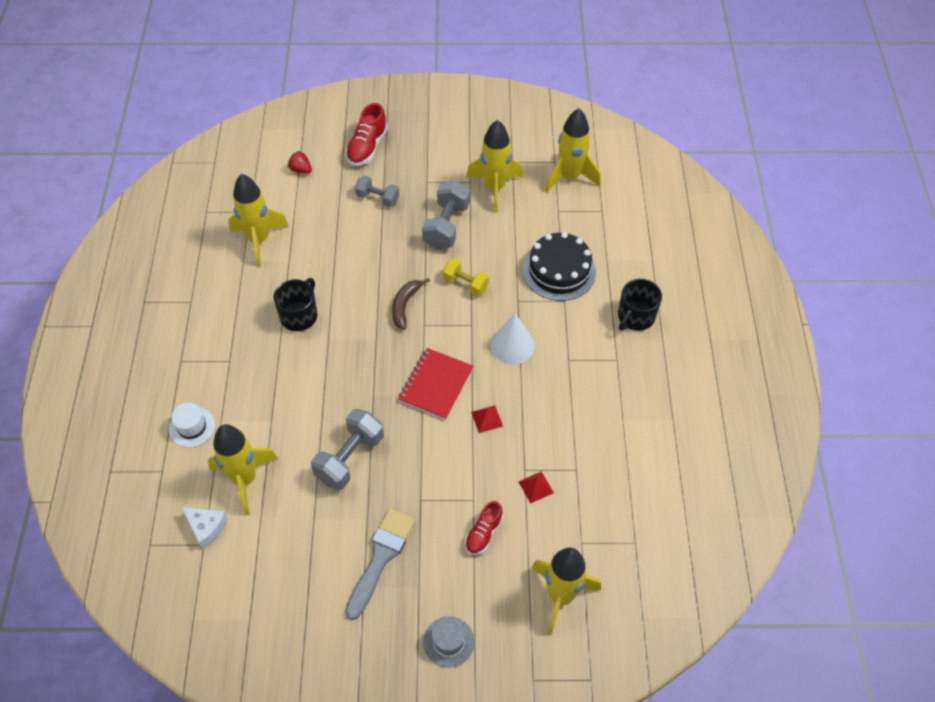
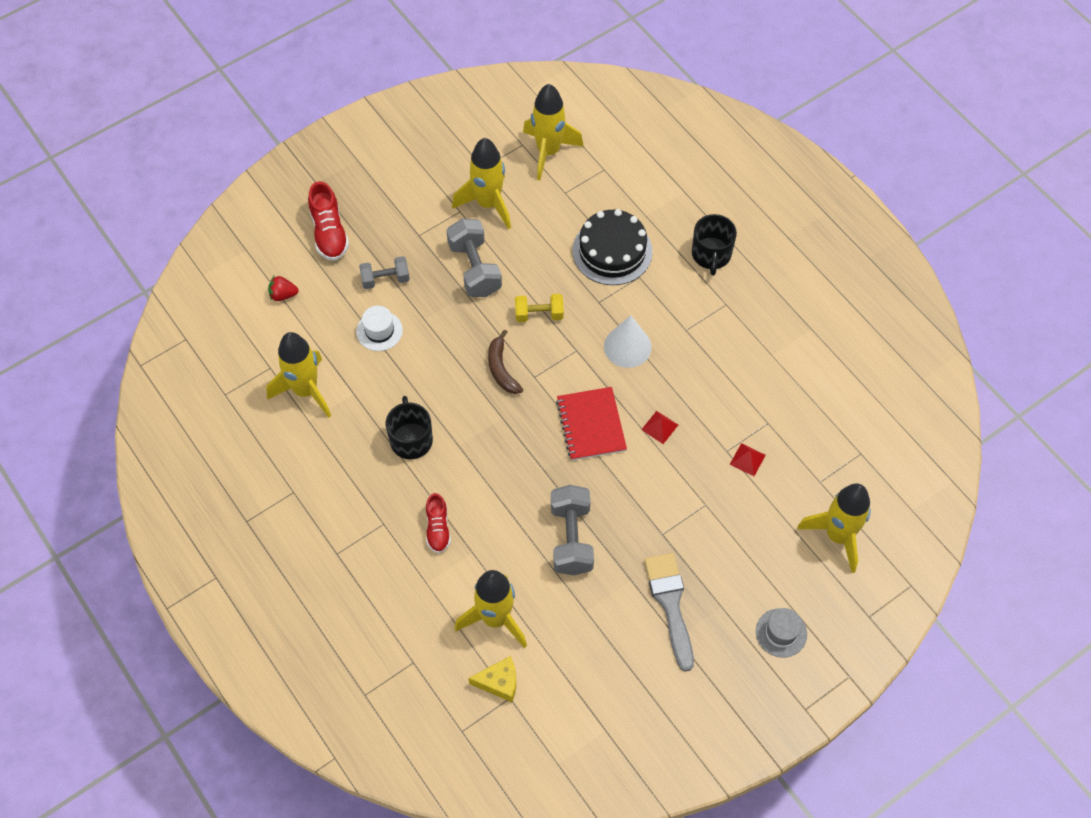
camera: 35 degrees left, 5 degrees up
(192, 427) = (404, 605): white hat -> white hat (379, 331)
(206, 528) = (499, 682): white cheese -> yellow cheese
(483, 533) = (737, 526): red shoe -> red shoe (438, 528)

